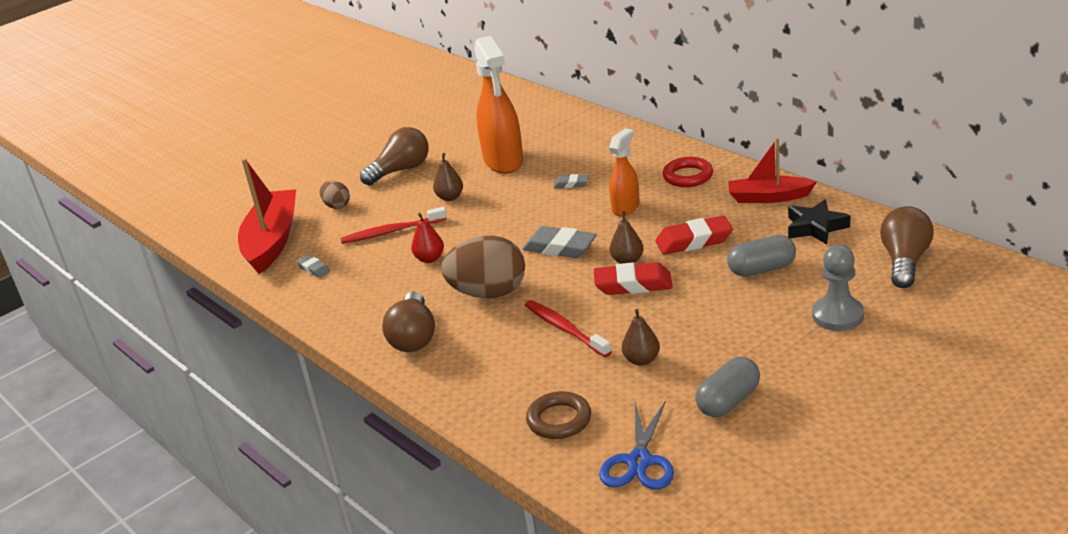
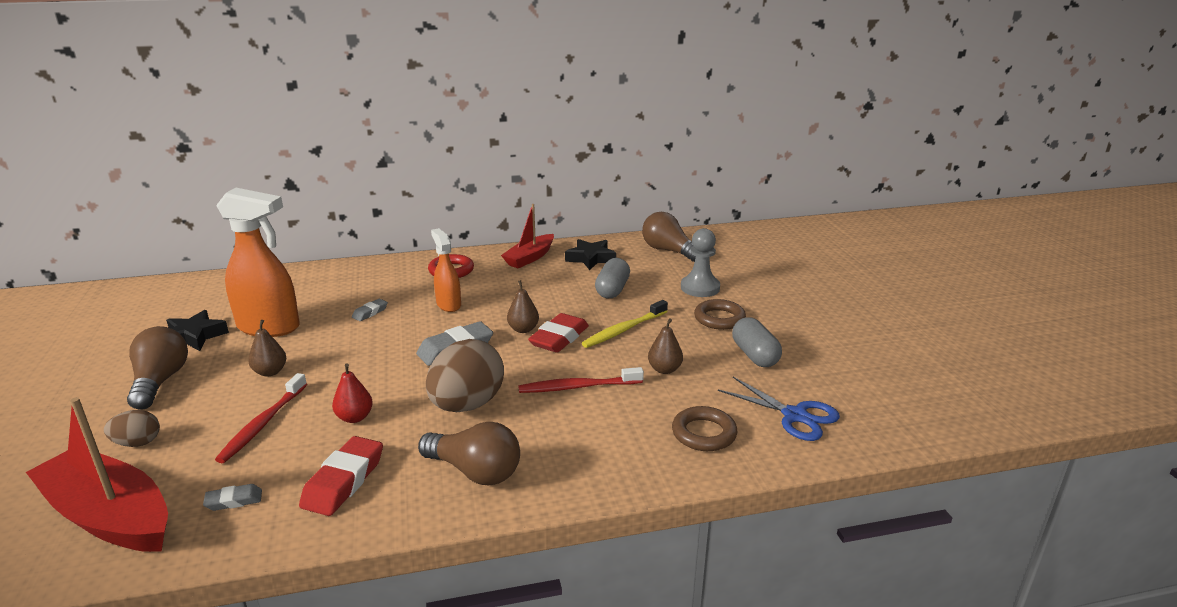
camera: 65 degrees left, 5 degrees down
(461, 146) = (194, 337): none -> black star
(689, 309) = (624, 330): none -> yellow toothbrush
(694, 241) = (539, 298): red eraser -> red eraser (343, 481)
(781, 353) = (719, 318): none -> brown ring

